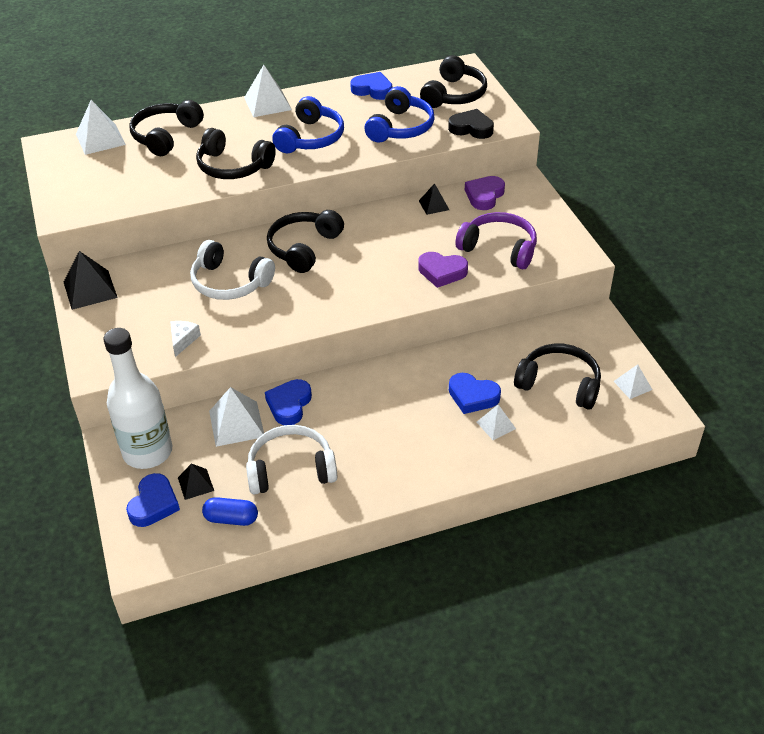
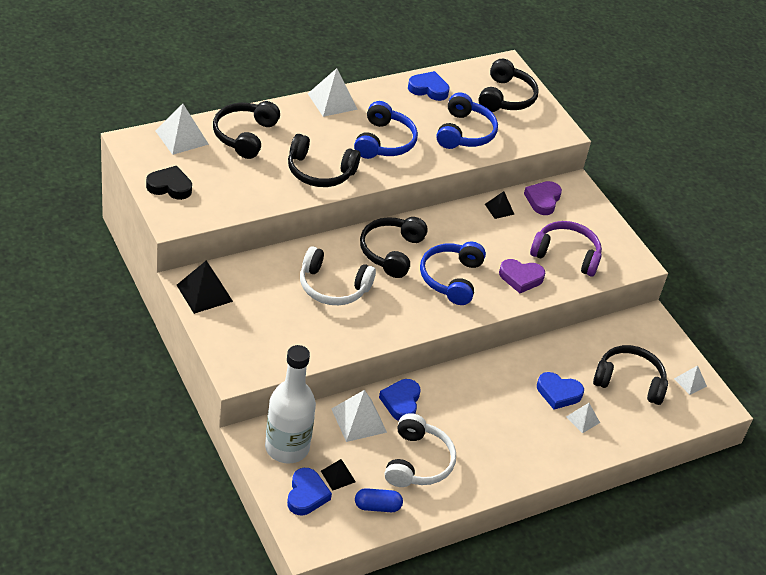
camera: 15 degrees left, 0 degrees up
(183, 340) = (306, 344): white cheese -> none
(291, 469) = (417, 462): white headphones -> white headphones turned 120 degrees clockwise
(363, 273) = (451, 278): none -> blue headphones
(471, 128) = (529, 135): black heart -> black heart (170, 186)

